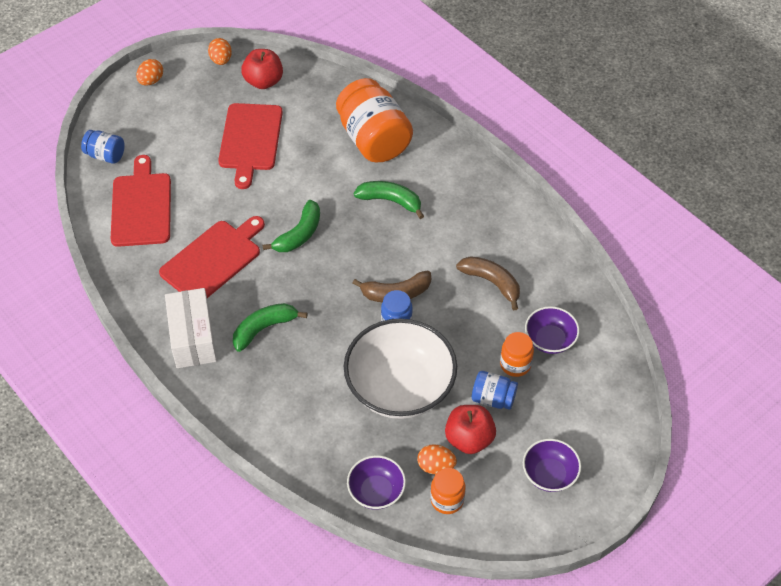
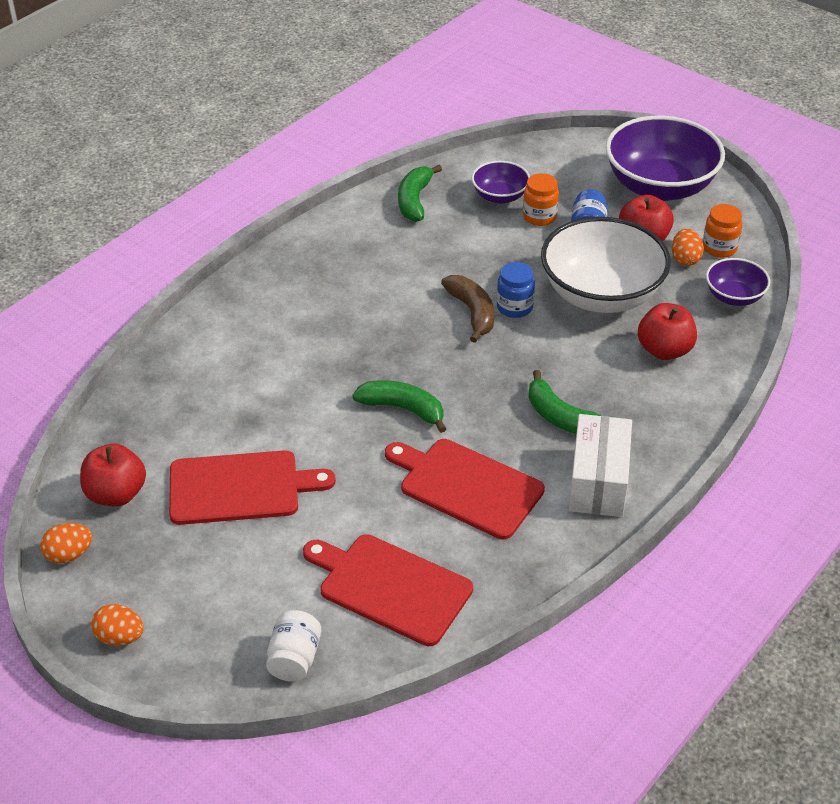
camera: 100 degrees left, 10 degrees down
(105, 155) = (294, 659): blue jar -> white jar
(141, 206) = (390, 587): red cutting board -> red cutting board turned 45 degrees clockwise
(193, 338) = (598, 481): white box -> white box turned 60 degrees counterclockwise
(320, 417) = (664, 350): none -> red apple
(374, 139) = (224, 362): orange jar -> none
(390, 201) = (329, 334): green banana -> green banana (414, 200)
(492, 283) = (435, 241): brown banana -> none
(549, 474) = (659, 186): purple bowl -> purple bowl, size x2.01

